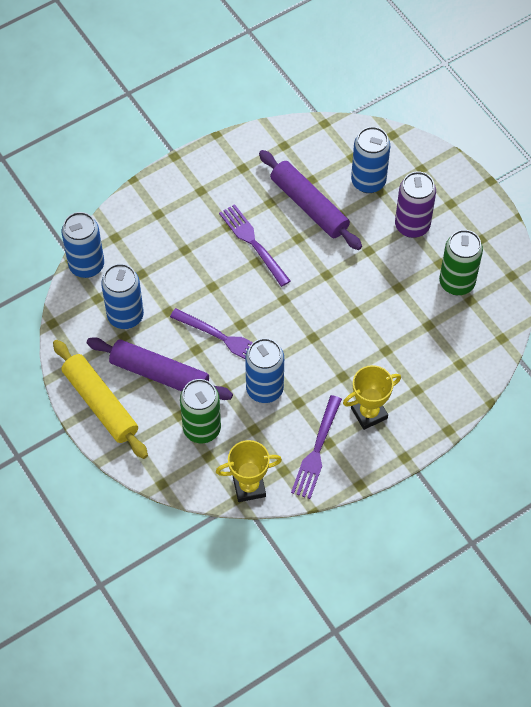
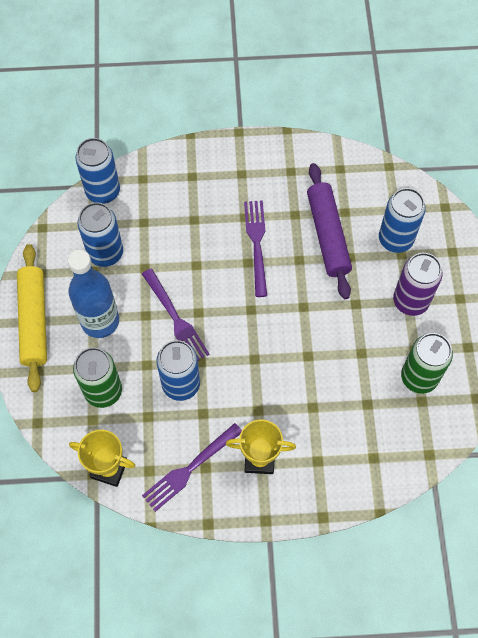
camera: 30 degrees right, 5 degrees up
(159, 374) = (100, 321): purple rolling pin -> blue bottle

